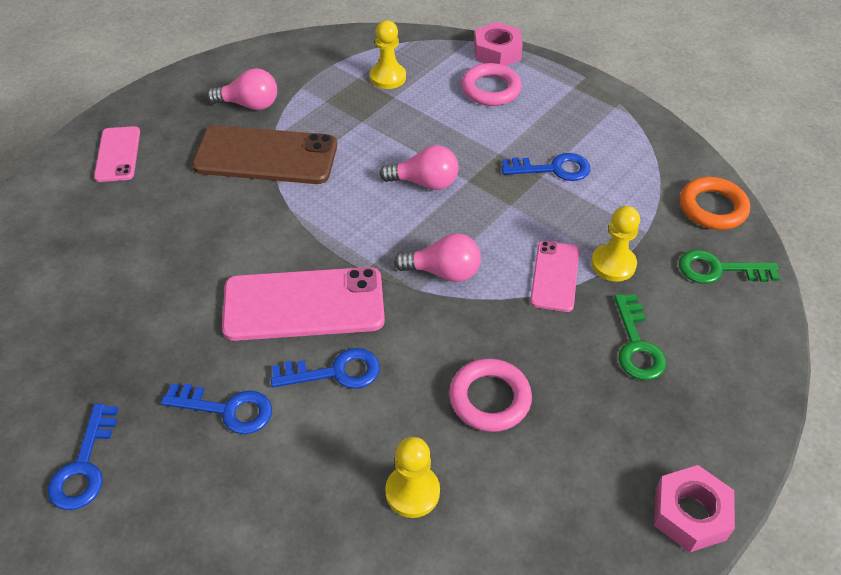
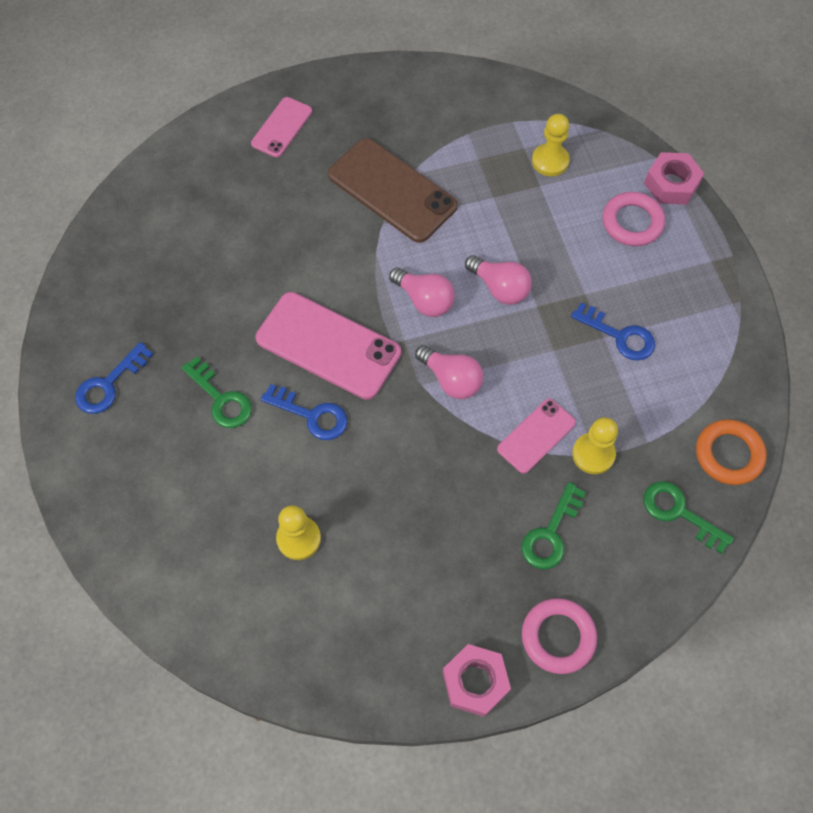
camera: 35 degrees right, 15 degrees up
(227, 409) = (221, 399): blue key -> green key
(249, 105) = (413, 130): pink light bulb -> pink light bulb (424, 300)
(489, 399) = (404, 505): pink ring -> pink ring (558, 637)

